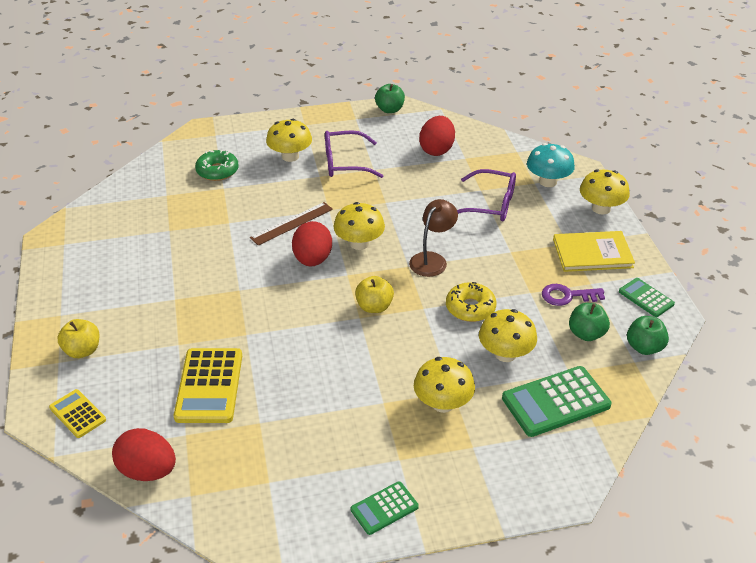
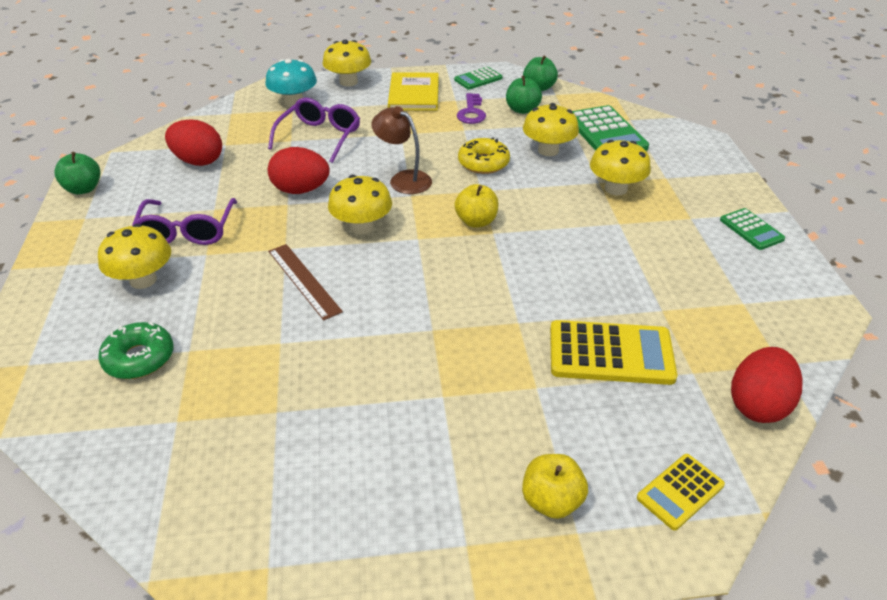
camera: 85 degrees left, 0 degrees up
(312, 260) = (384, 264): red egg -> red egg (301, 190)

